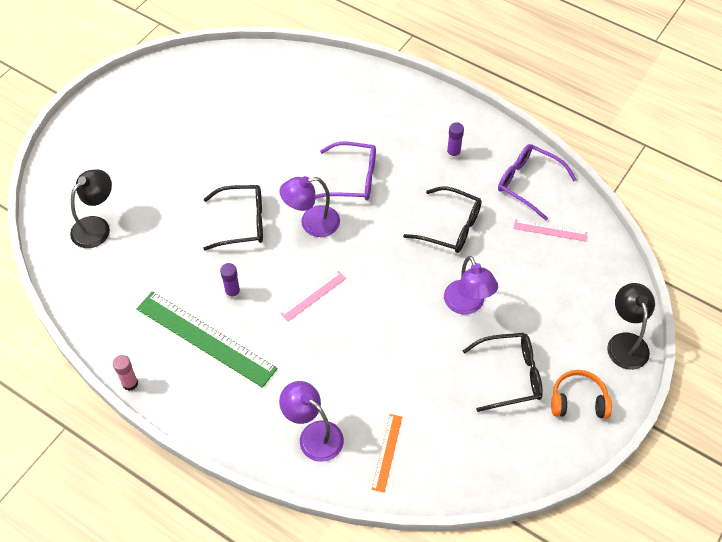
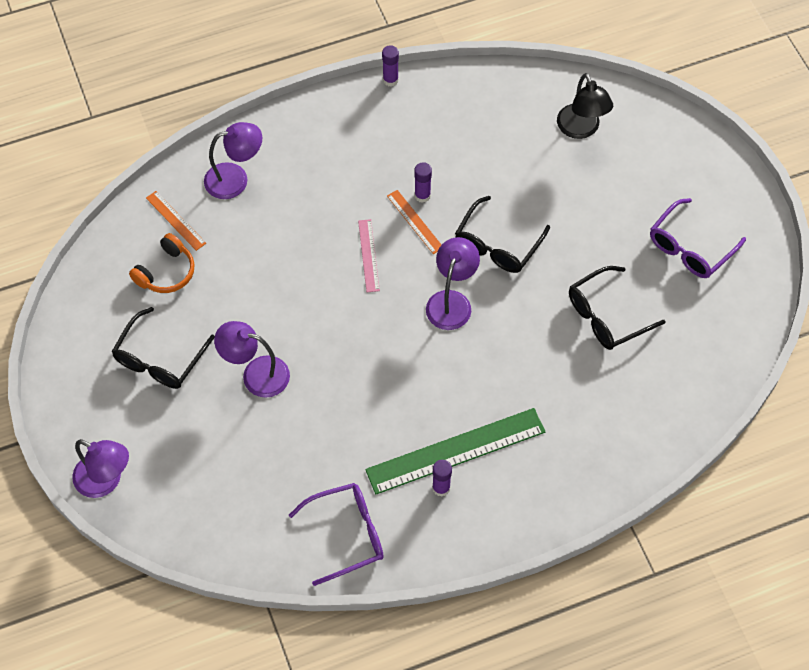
camera: 125 degrees right, 5 degrees up
(130, 383) = (390, 80): pink glue stick -> purple glue stick
(205, 338) = (391, 152): green ruler -> green ruler (455, 451)
(260, 284) = (415, 221): none -> orange ruler
(353, 179) = (480, 370): purple glasses -> purple glasses (690, 247)
(450, 227) = (352, 420): black glasses -> black glasses (607, 316)
(550, 230) = (275, 510): pink ruler -> none
(578, 401) = (90, 395): orange headphones -> orange headphones (166, 272)
(625, 342) = (106, 481): black lamp -> purple lamp

